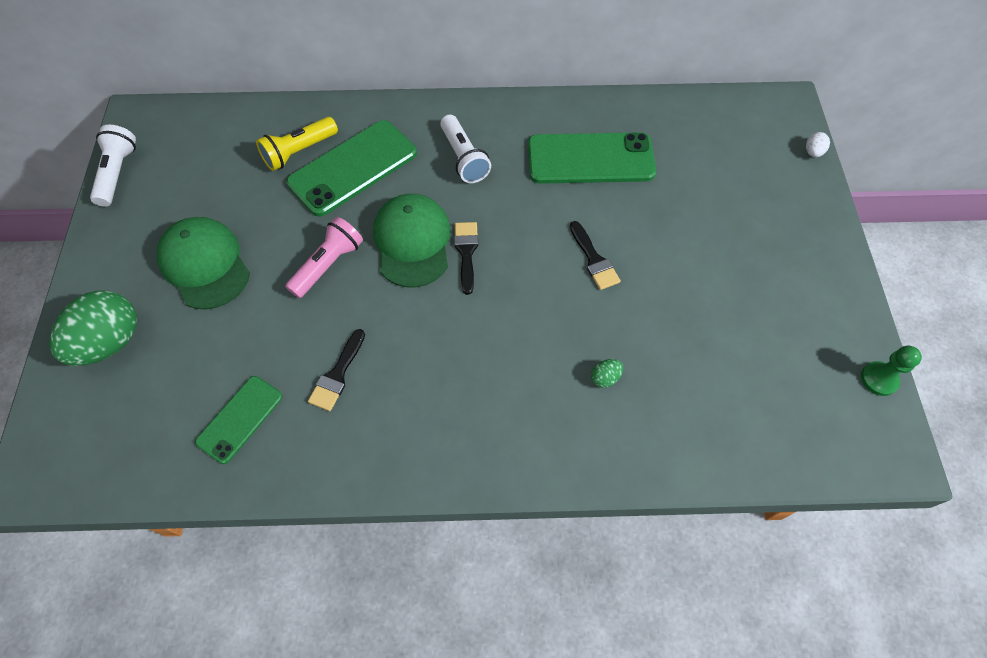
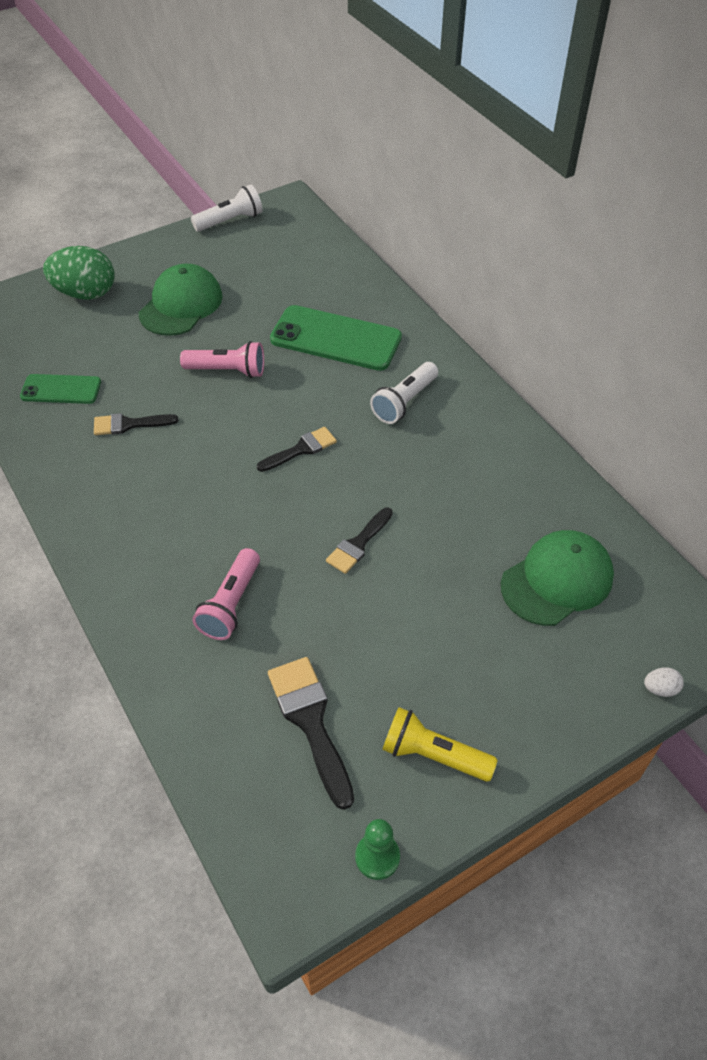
camera: 60 degrees right, 10 degrees down
(299, 152) = (327, 300): yellow flashlight -> yellow flashlight (433, 755)
(412, 242) = (286, 410): green cap -> green cap (557, 580)
(590, 159) = (480, 492): green phone -> none
(605, 378) = (231, 604): green egg -> pink flashlight
(748, 370) = (311, 722): none -> black brush

